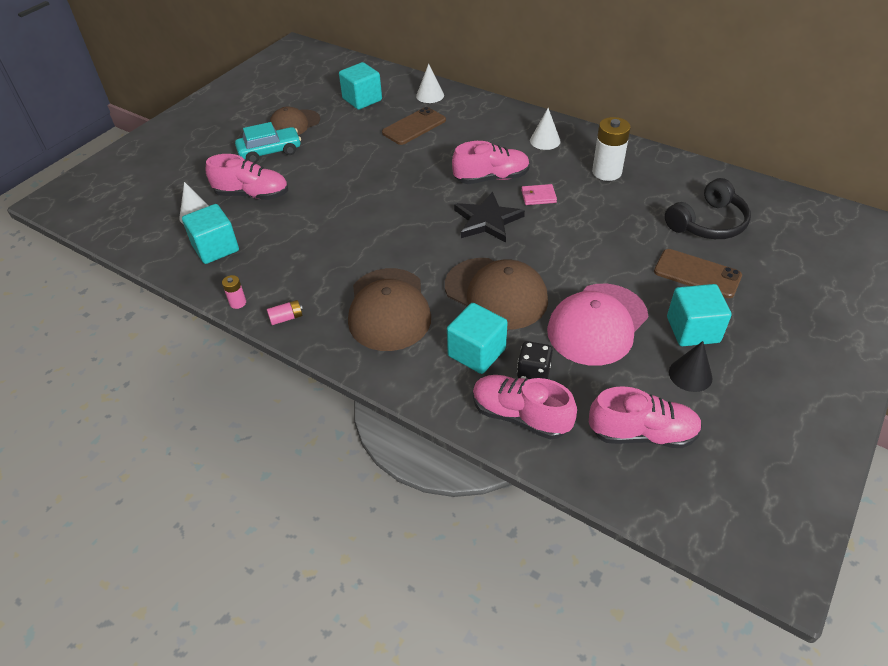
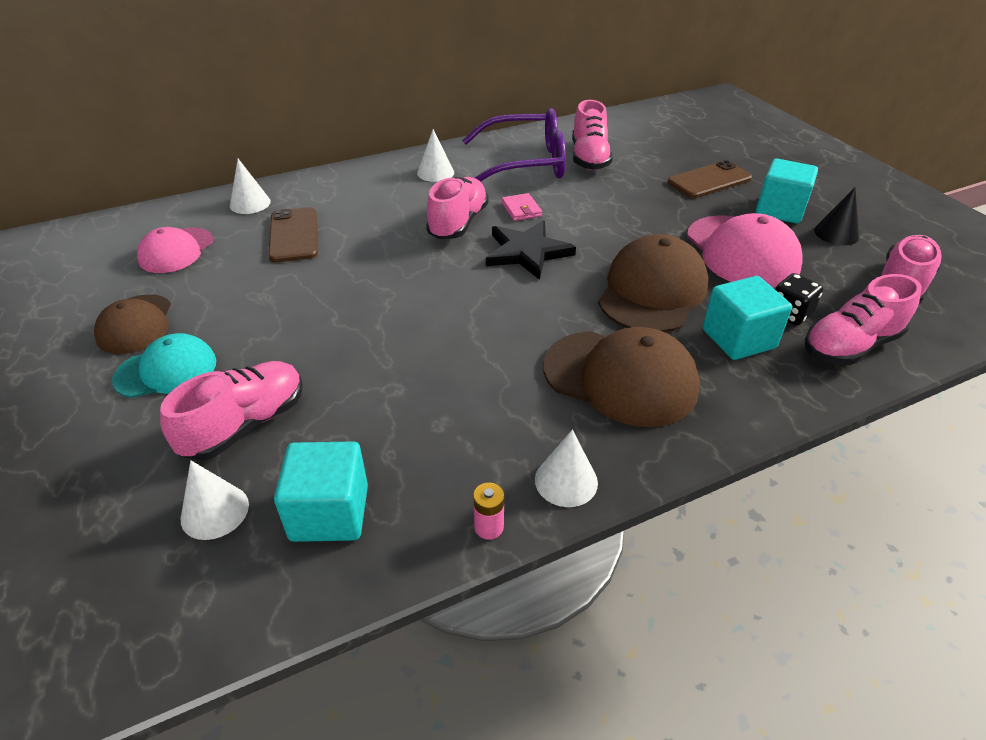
camera: 60 degrees left, 5 degrees down
(270, 152) = (166, 370): turquoise car -> turquoise cap
(286, 318) = (566, 481): pink battery -> white cone
(362, 99) = (176, 251): turquoise cube -> pink cap
(496, 293) = (652, 291): brown cap -> brown cap turned 45 degrees counterclockwise
(538, 196) = (521, 209): pink wallet -> pink wallet turned 45 degrees counterclockwise
(606, 172) = (525, 163): white battery -> purple glasses
(654, 198) = (589, 158): none -> pink shoe
(707, 223) = (647, 150): black headphones -> none

